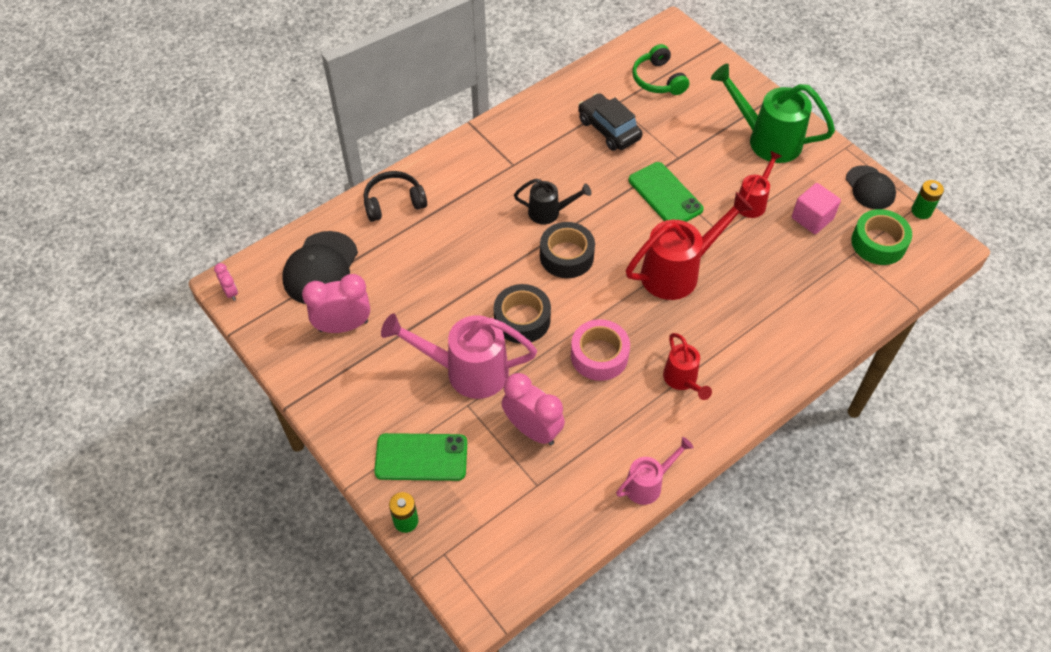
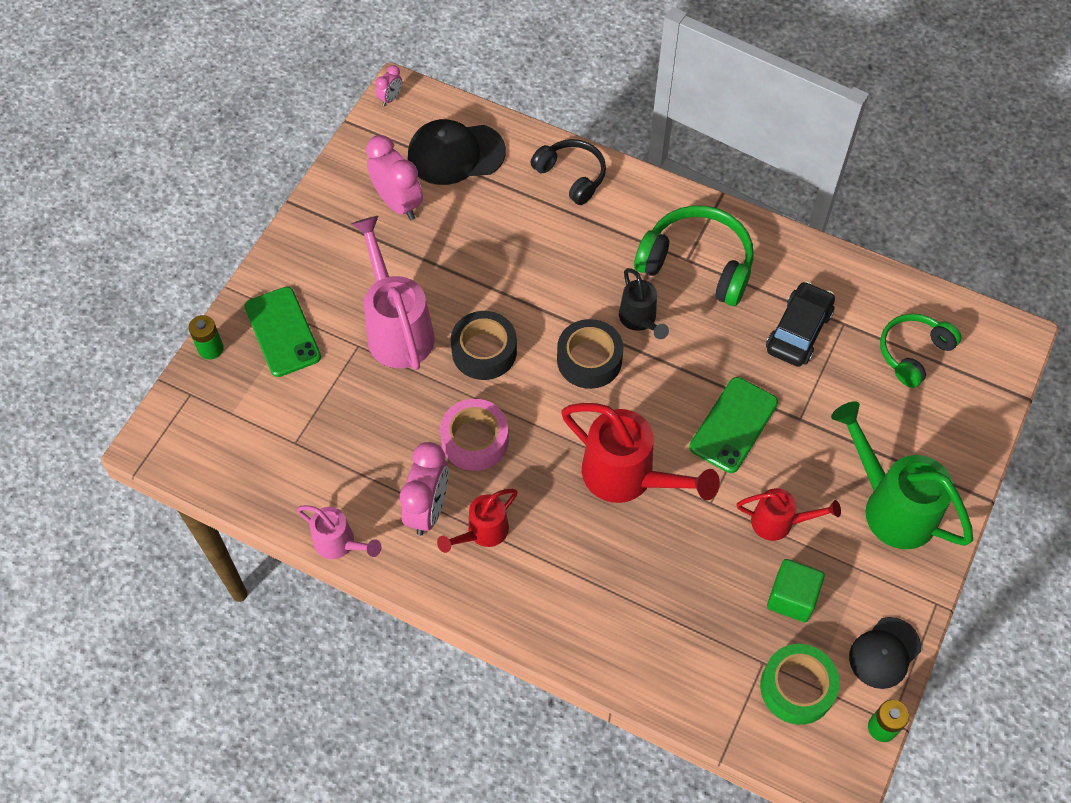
camera: 65 degrees right, 5 degrees up
(520, 160) = (697, 264): none -> green headphones
(532, 430) = (356, 414): pink clock -> pink clock (428, 509)
(766, 139) = (891, 506): green watering can -> green watering can turned 45 degrees counterclockwise
(812, 218) = (791, 598): pink cube -> green cube

